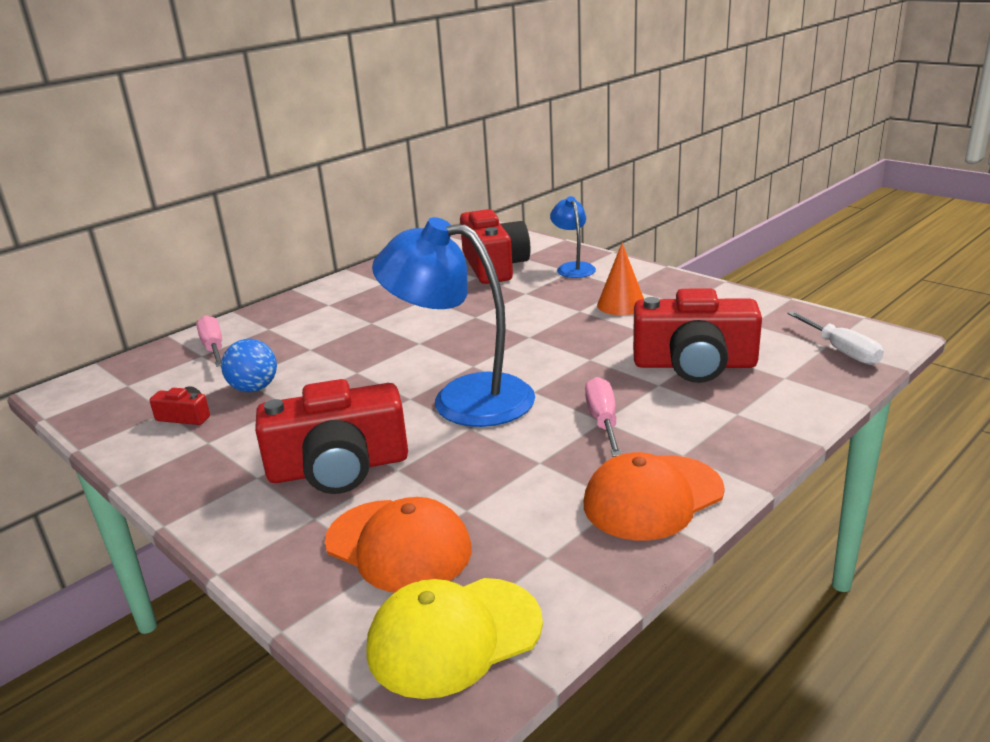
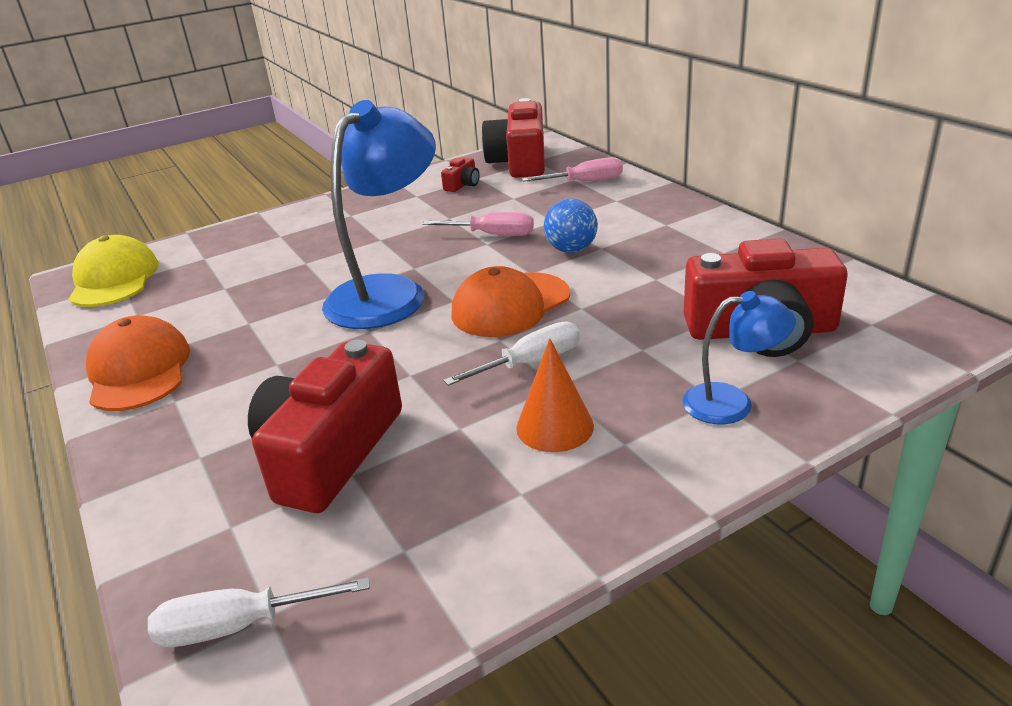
camera: 105 degrees right, 5 degrees up
(254, 388) = (489, 204): blue ball -> blue ball (571, 250)
(339, 468) = (331, 241): red camera -> red camera (520, 162)
(398, 546) = (215, 263): orange cap -> orange cap (510, 305)
(556, 321) = (530, 363): none -> white screwdriver
(603, 421) = (274, 363): pink screwdriver -> pink screwdriver (492, 235)

